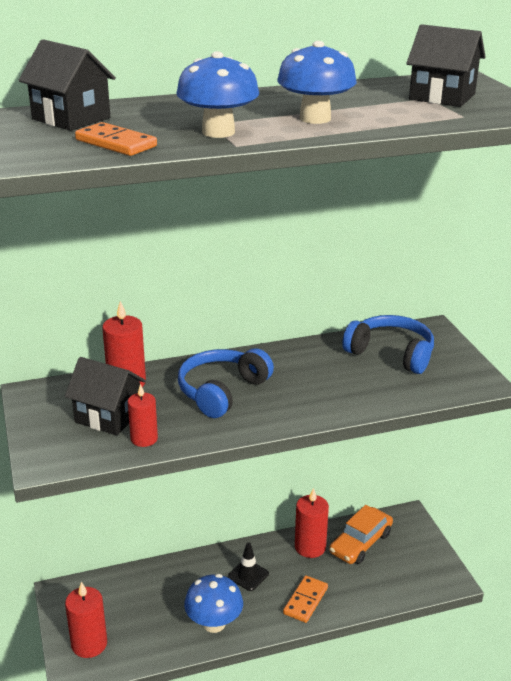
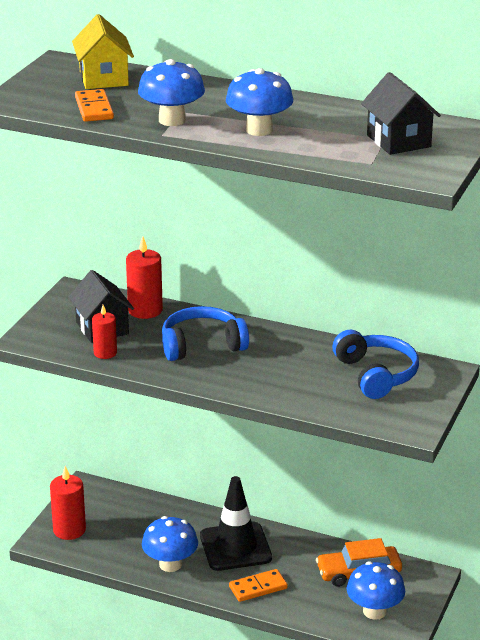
camera: 40 degrees right, 0 degrees up
(71, 118) = (104, 78): black house -> yellow house
(248, 575) = (235, 547): black traffic cone -> black traffic cone, size x1.97
(310, 547) = (311, 553): red candle -> none
(407, 568) = (374, 611): none -> blue mushroom

